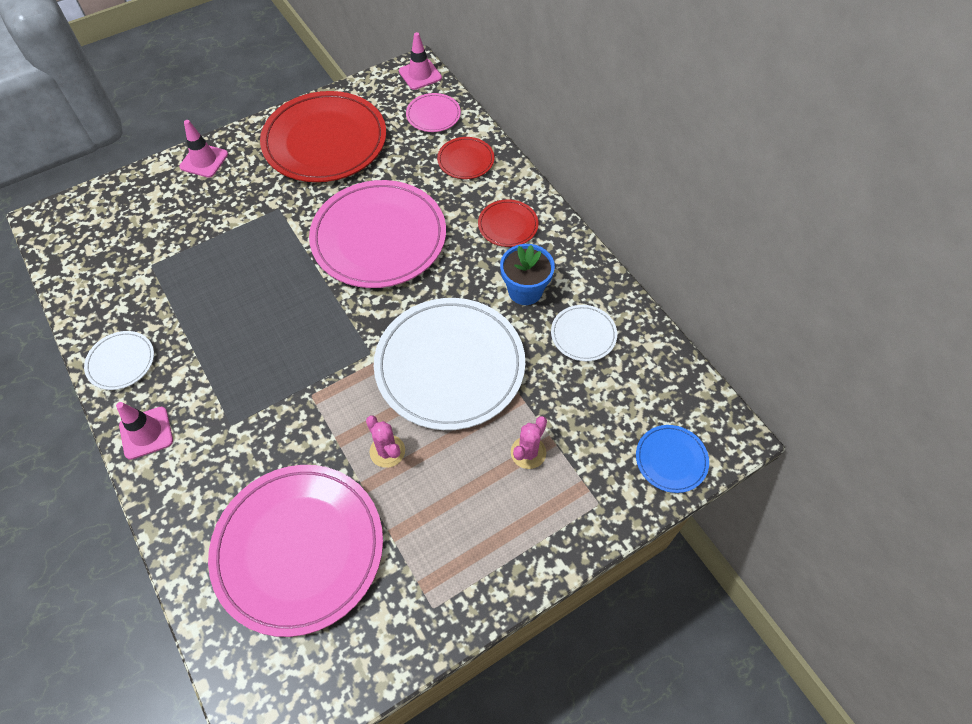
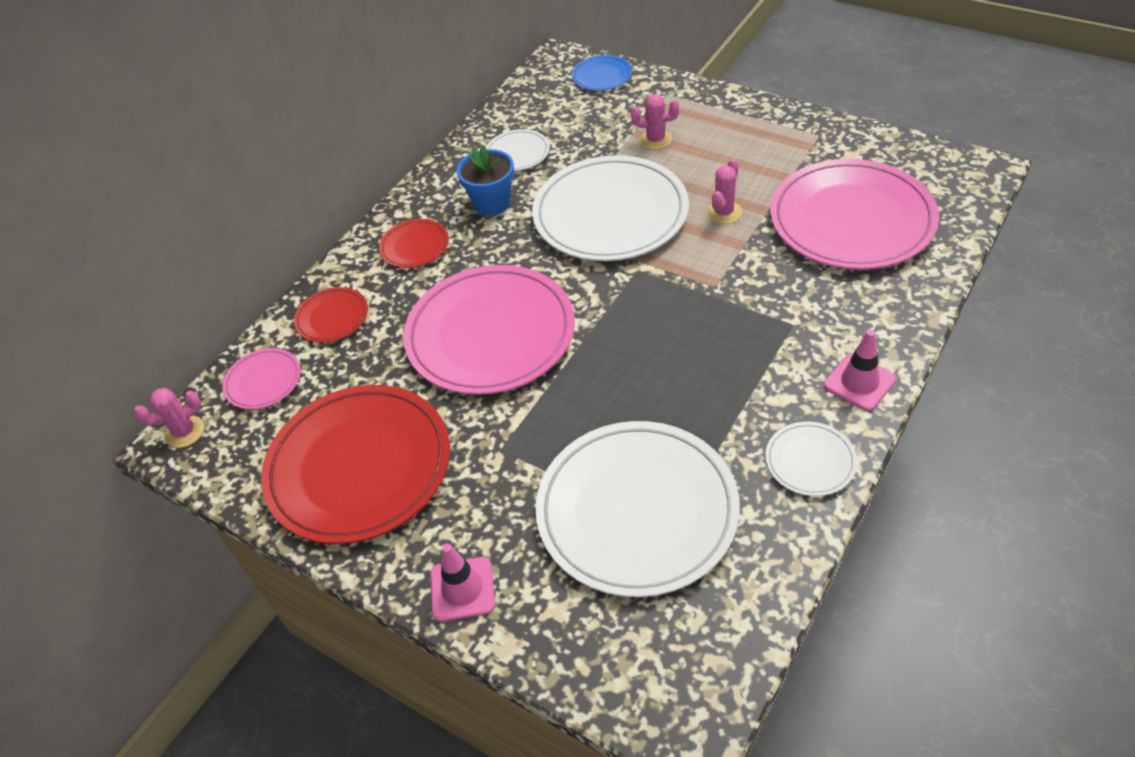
camera: 110 degrees left, 10 degrees down
(175, 255) = (637, 511): none -> white plate
(420, 74) = (184, 432): pink traffic cone -> pink cactus

